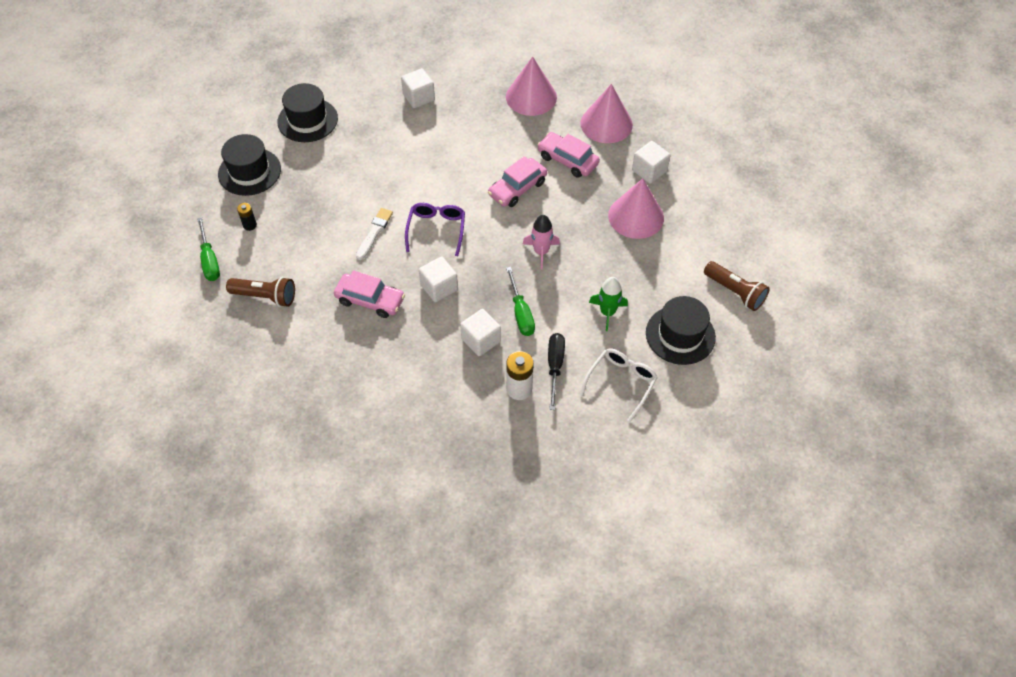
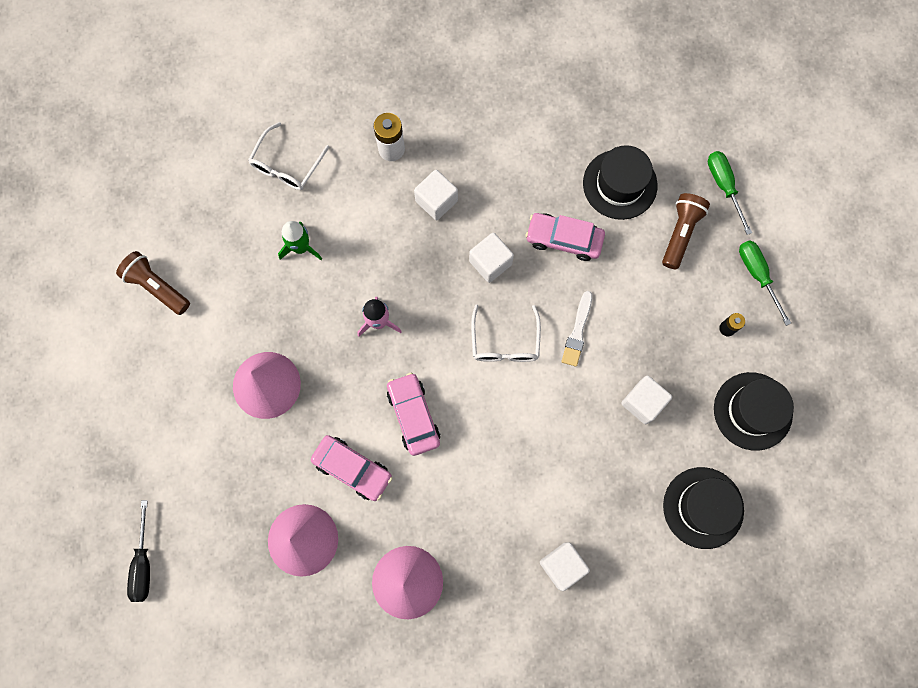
camera: 175 degrees right, 20 degrees up
(265, 297) = (680, 233): brown flashlight -> brown flashlight turned 105 degrees clockwise
(436, 229) = (505, 343): purple glasses -> white glasses
(517, 188) = (413, 415): pink car -> pink car turned 60 degrees counterclockwise
(521, 313) = (396, 238): green screwdriver -> green screwdriver (724, 186)
(555, 366) = (356, 177): black screwdriver -> black screwdriver (143, 563)
(649, 171) = (248, 460): white cube -> white cube (643, 402)
(680, 335) = (222, 226): black hat -> black hat (620, 184)

